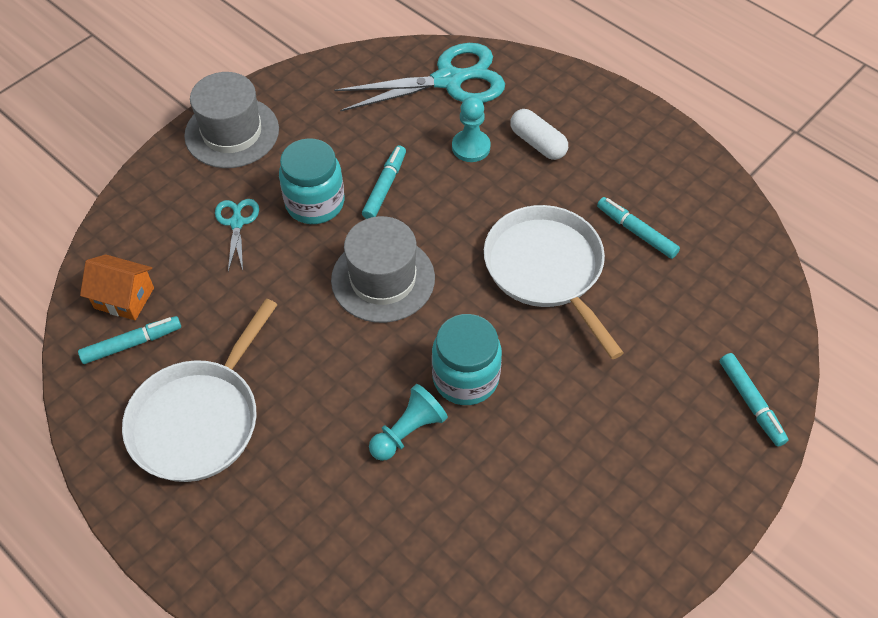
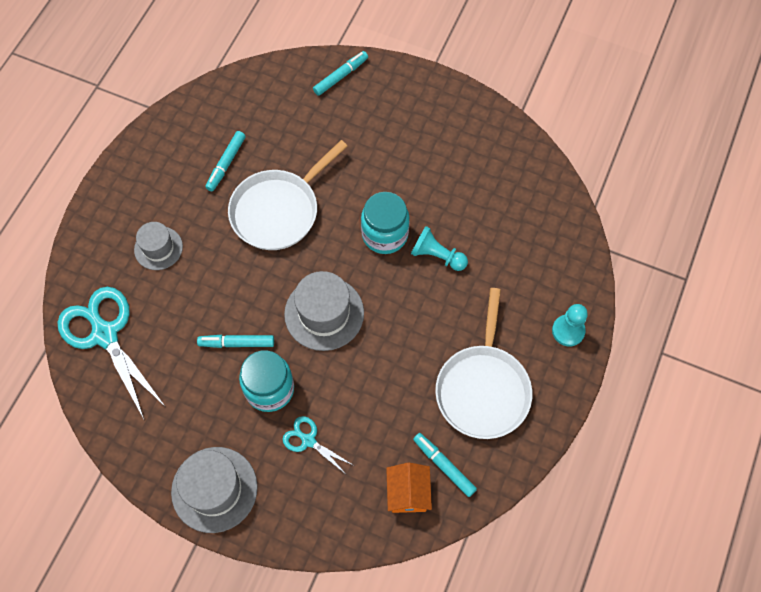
camera: 110 degrees left, 10 degrees up
(199, 420) = (483, 389): white pan -> white pan turned 90 degrees clockwise
(237, 223) = (308, 440): turquoise scissors -> turquoise scissors turned 60 degrees clockwise
(471, 147) = (176, 294): turquoise pawn -> turquoise pawn (568, 331)
(538, 143) = (158, 248): white capsule -> grey hat

